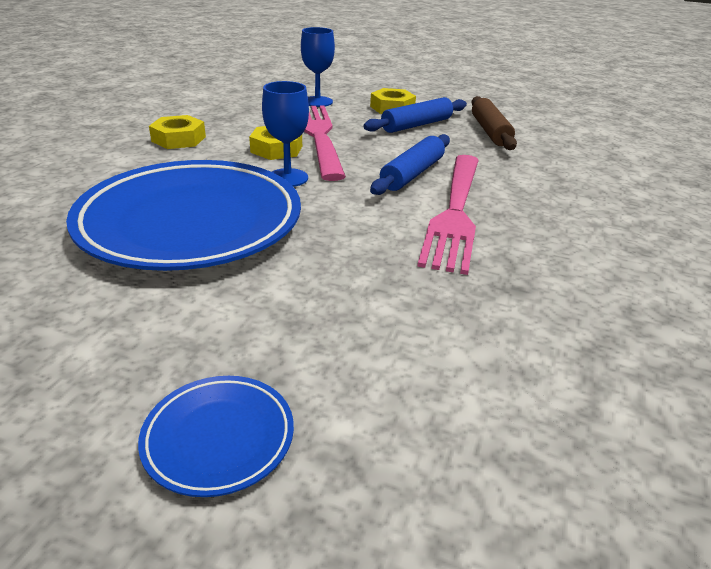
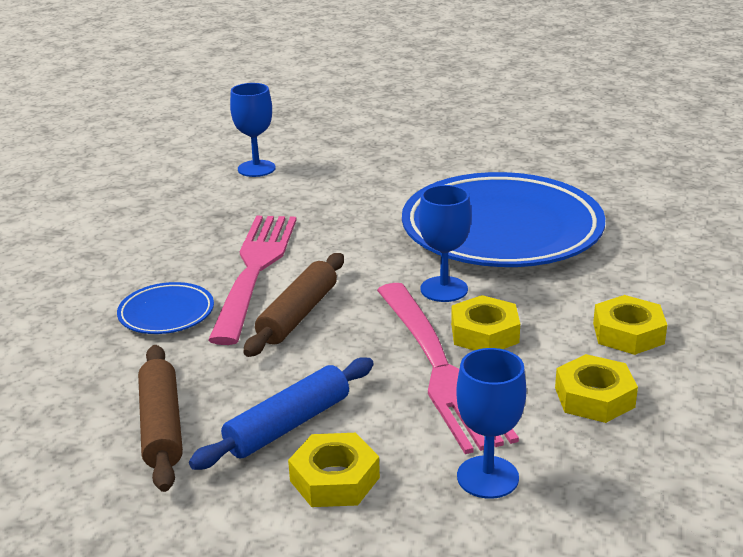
camera: 175 degrees right, 5 degrees down
(219, 438) = (394, 142): blue plate -> blue plate (166, 313)
(237, 117) = (594, 397): none -> yellow nut
(412, 174) = (298, 315): blue rolling pin -> brown rolling pin
(492, 385) = (256, 168): none -> blue goblet

